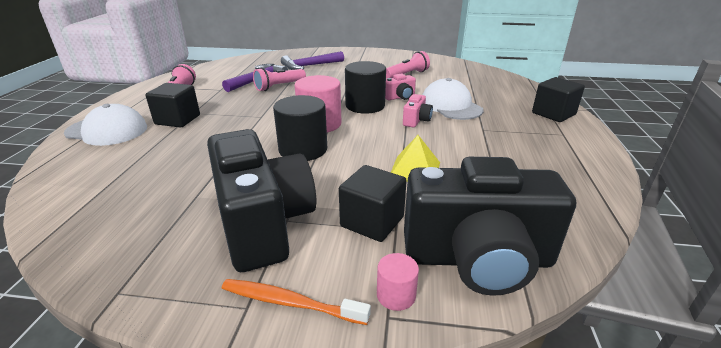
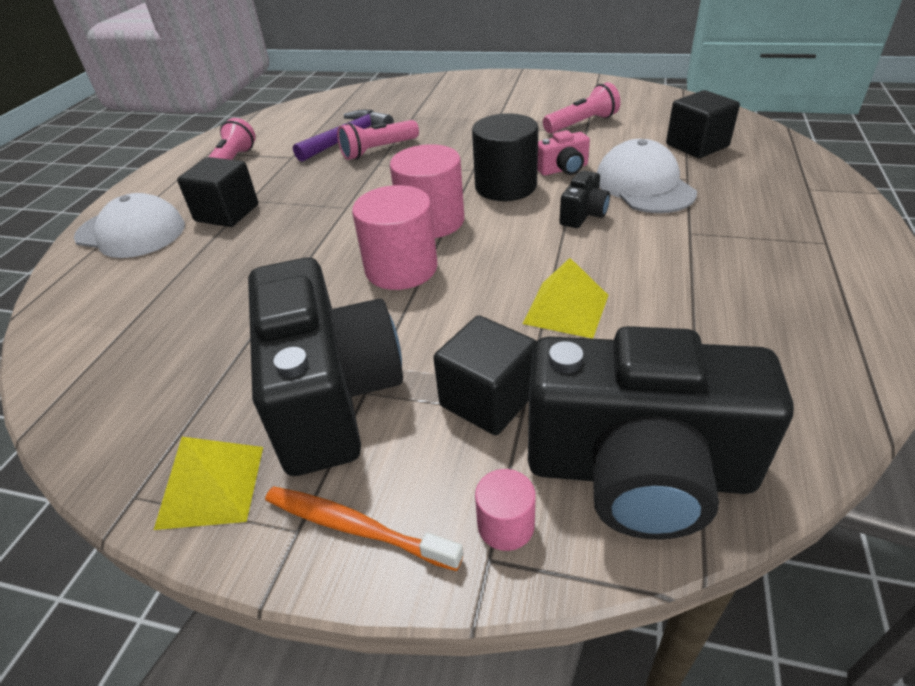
camera: 10 degrees right, 10 degrees up
(178, 282) = (211, 486): none -> yellow pyramid
(303, 149) = (401, 268): black cylinder -> pink cylinder
(310, 66) = (429, 109): purple hammer -> none
(416, 120) = (583, 214): pink camera -> black camera
(553, 114) = (817, 201): black cube -> black cube (697, 145)

